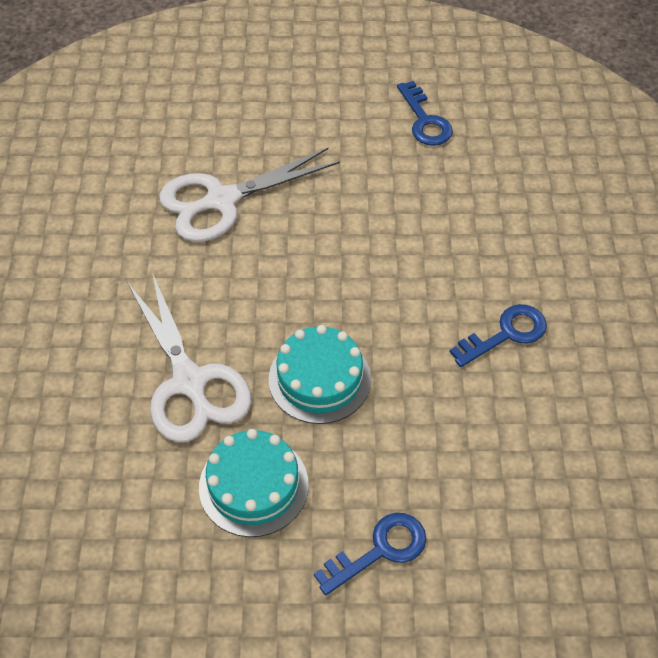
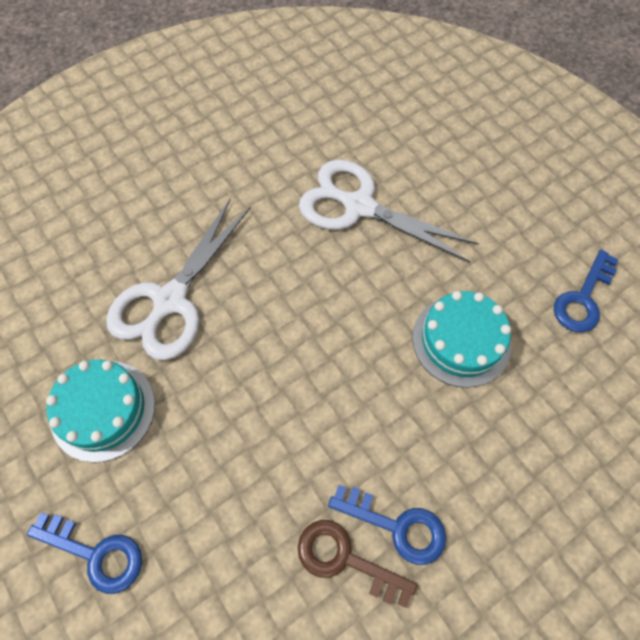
camera: 55 degrees right, 10 degrees up
(319, 379) = (236, 393): turquoise cake -> turquoise cake (461, 340)
(507, 380) = (345, 559): none -> brown key

